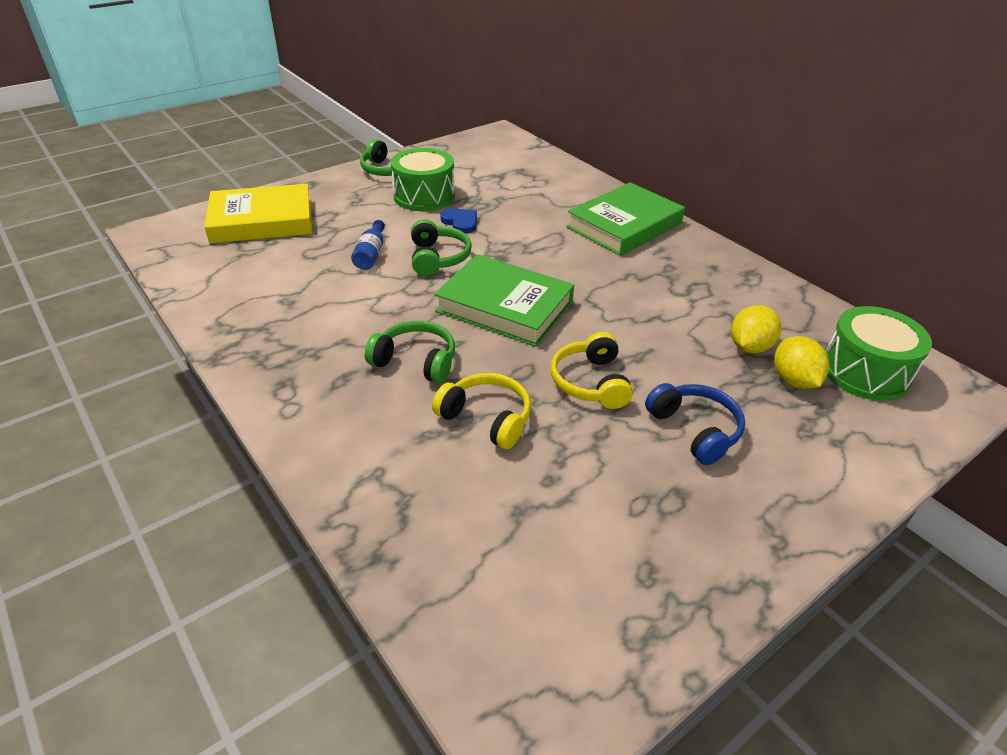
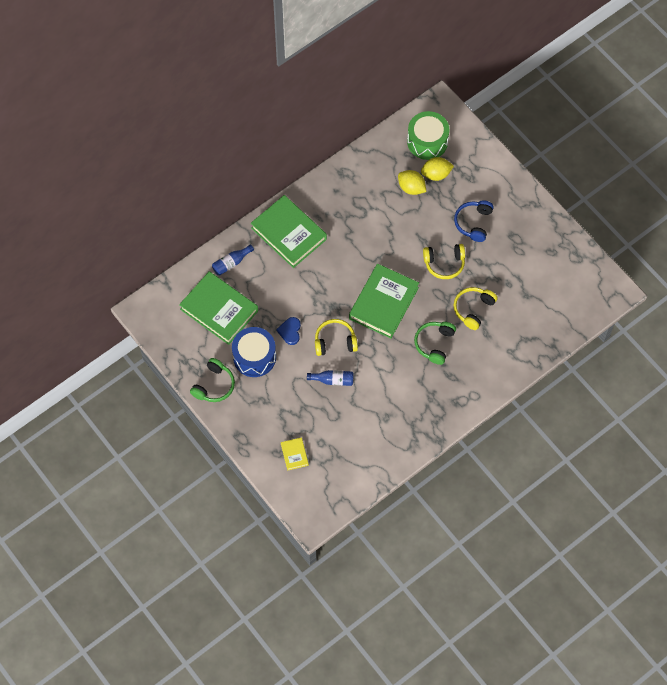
camera: 90 degrees left, 25 degrees up
(262, 220) = (294, 454): yellow book -> yellow book, size x0.44
(424, 196) = (254, 357): green drum -> blue drum
(438, 258) = (335, 341): green headphones -> yellow headphones
(460, 222) = (290, 331): blue heart -> blue heart turned 45 degrees counterclockwise
(498, 175) = (219, 310): none -> green book
(569, 184) = (231, 263): none -> blue bottle
(695, 430) = (473, 223): blue headphones -> blue headphones turned 45 degrees counterclockwise

